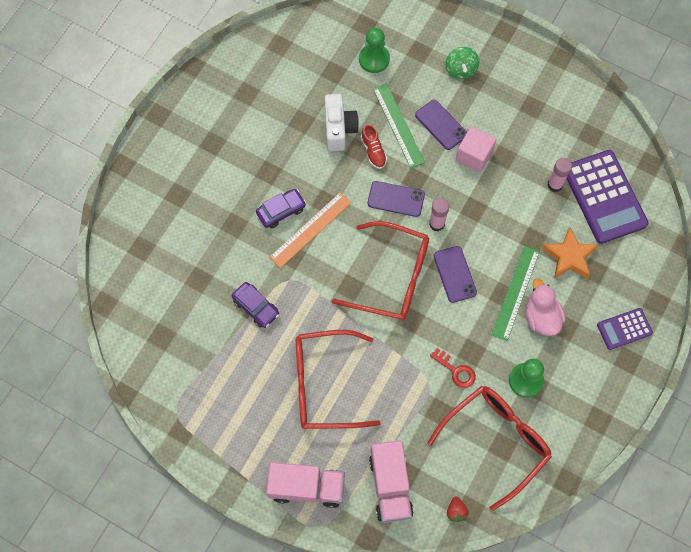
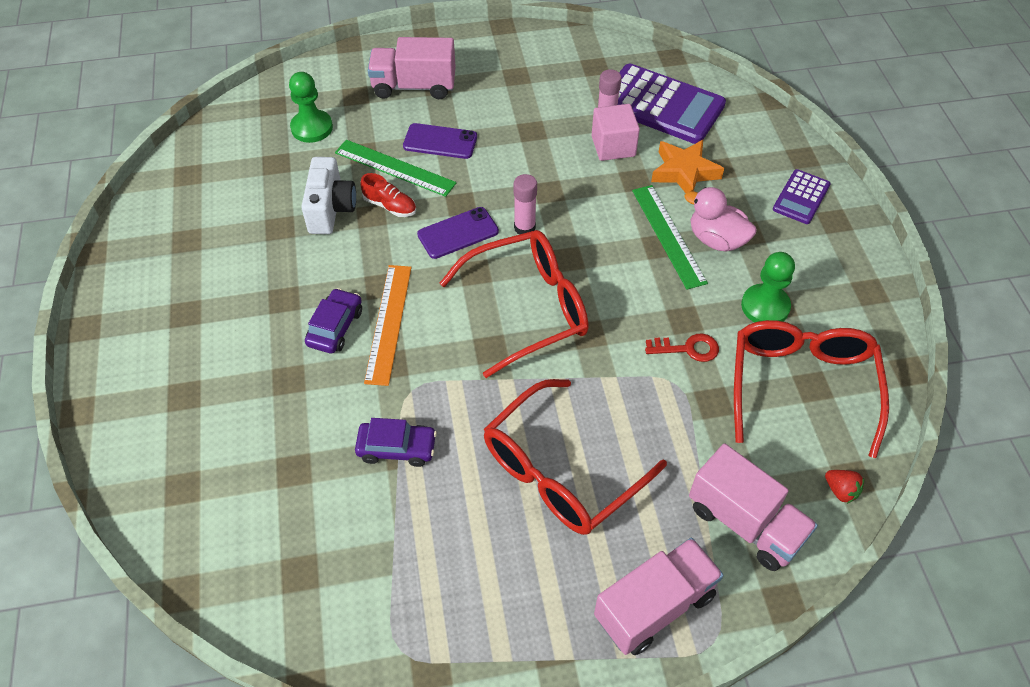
camera: 40 degrees left, 15 degrees down
(339, 129) = (330, 209): white camera -> white camera turned 45 degrees clockwise
(455, 274) = (590, 260): purple phone -> none
(460, 69) = (414, 86): green spinning top -> pink truck
(474, 156) = (501, 147): pink cube -> pink cube (613, 146)

